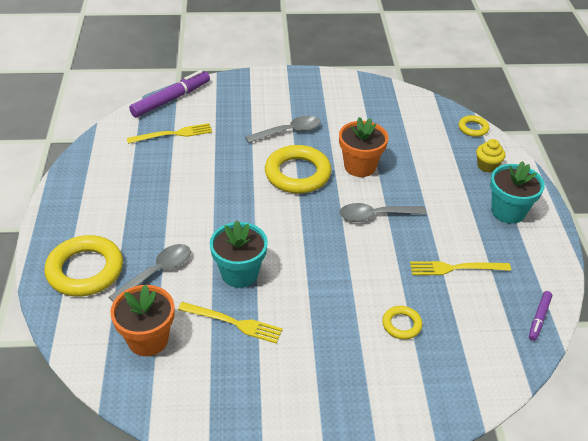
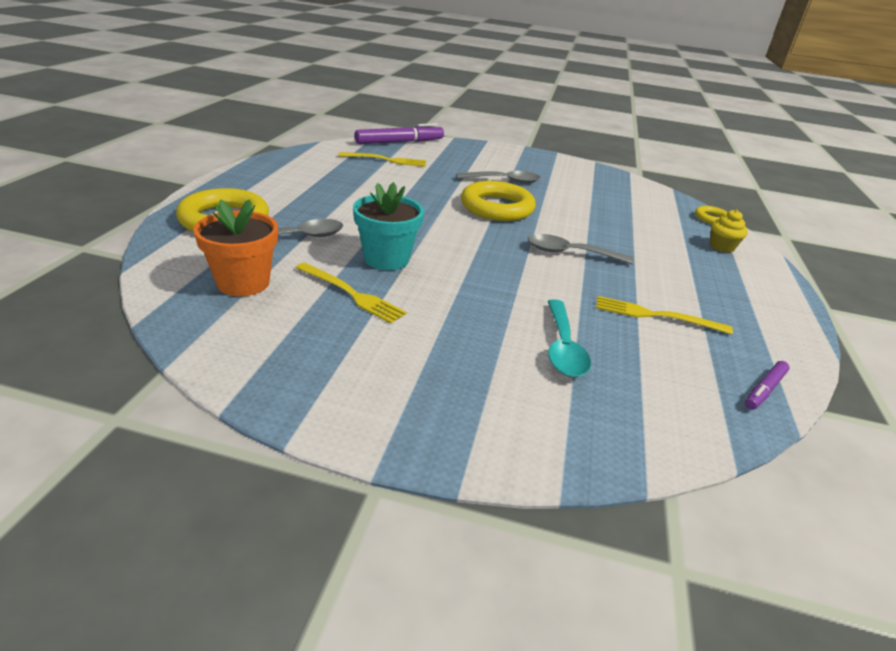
camera: 15 degrees right, 10 degrees down
(360, 166) = (569, 217): orange flower pot -> none
(401, 325) = (563, 347): yellow ring -> turquoise spoon
(508, 211) = (740, 285): turquoise flower pot -> none

